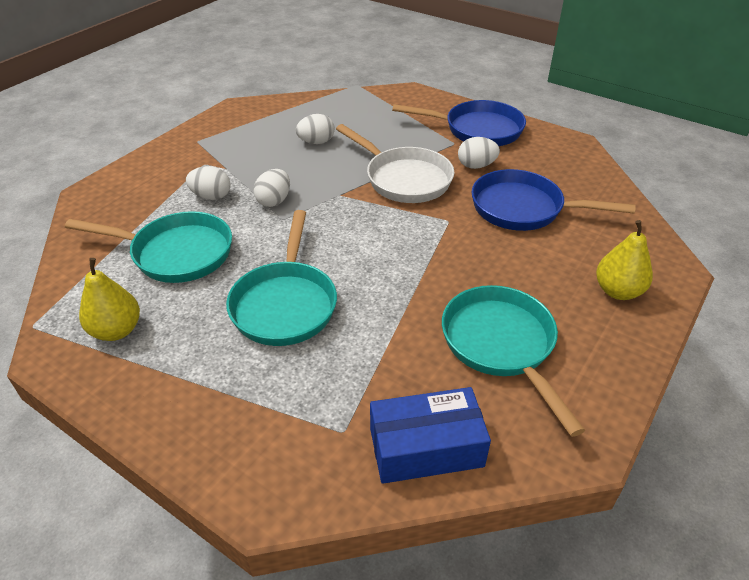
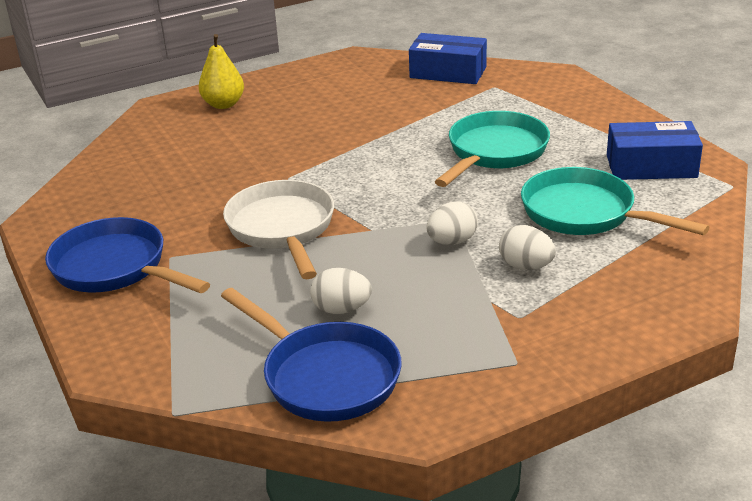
camera: 150 degrees left, 10 degrees down
(117, 330) = (651, 166): yellow pear -> blue box
(476, 166) = (185, 222): white egg -> none
(501, 345) = (349, 98): turquoise pan -> none
(523, 208) = (203, 171): blue pan -> blue pan (325, 376)

